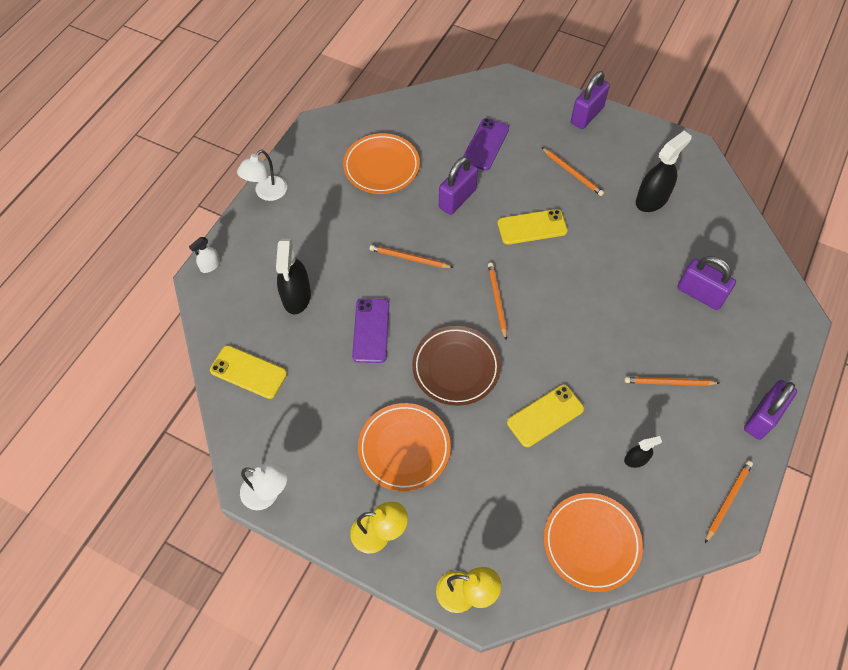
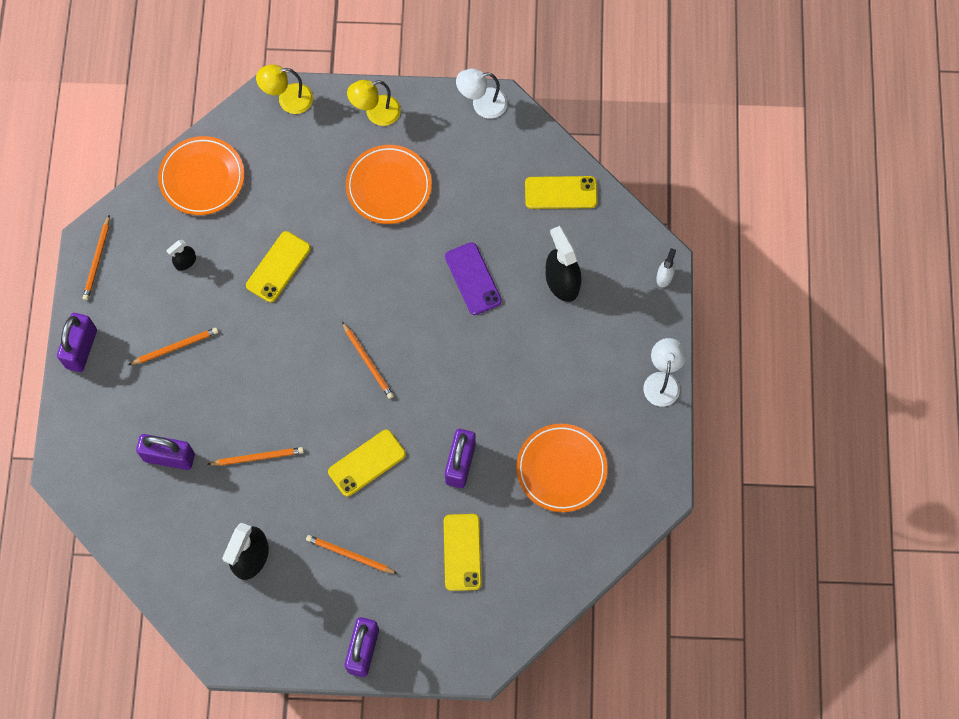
camera: 155 degrees right, 10 degrees up
(409, 258) = (475, 370): orange pencil -> orange pencil (258, 457)
(456, 367) = (377, 277): brown plate -> none
(485, 144) = (462, 552): purple phone -> yellow phone

